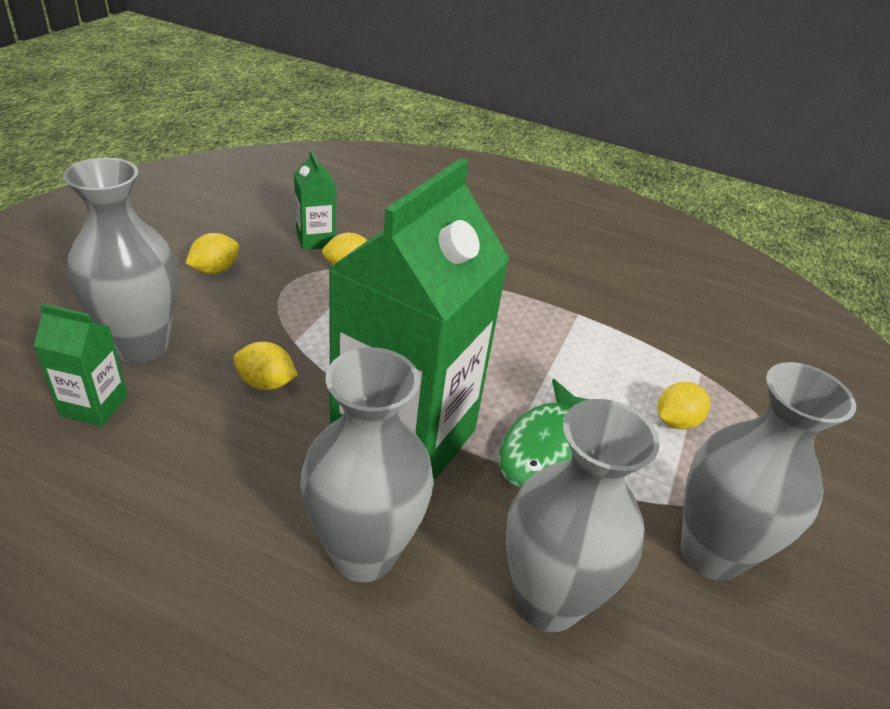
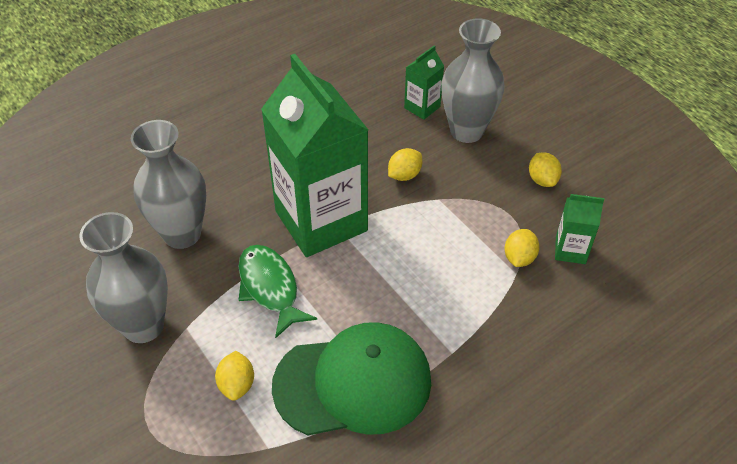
camera: 125 degrees right, 10 degrees up
(363, 553) = (260, 177): grey vase -> none
(587, 339) = (353, 383): none -> green cap

